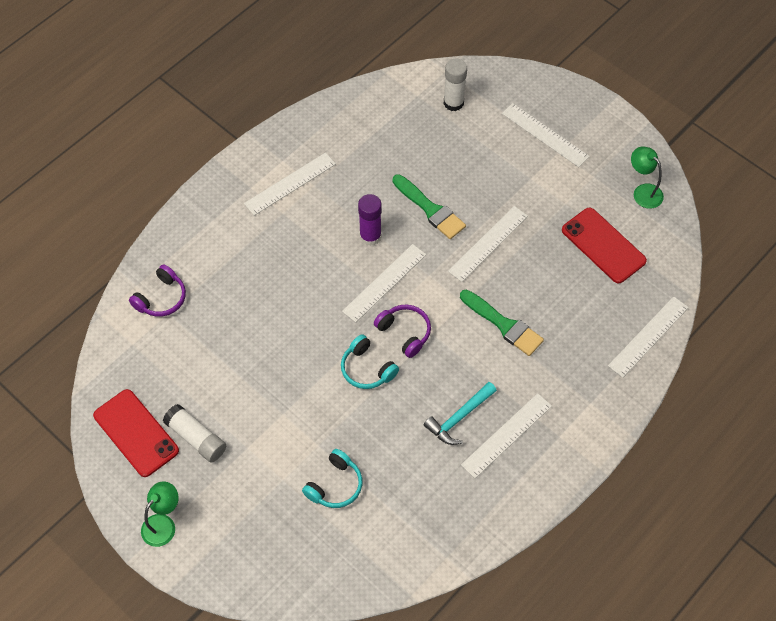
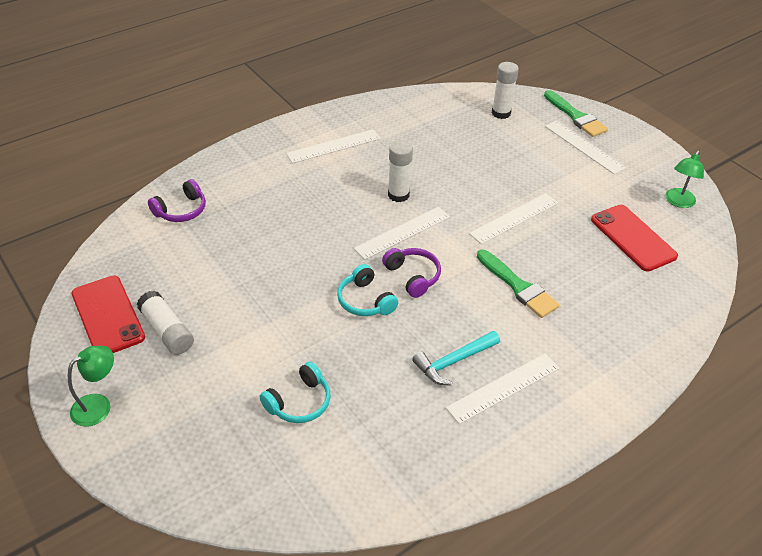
camera: 10 degrees right, 15 degrees down
(370, 236) = (398, 195): purple glue stick -> white glue stick
(430, 209) = (462, 184): green brush -> green brush (576, 116)
(643, 192) = (678, 202): green lamp -> green lamp turned 120 degrees counterclockwise
(648, 336) = (675, 322): white ruler -> none

